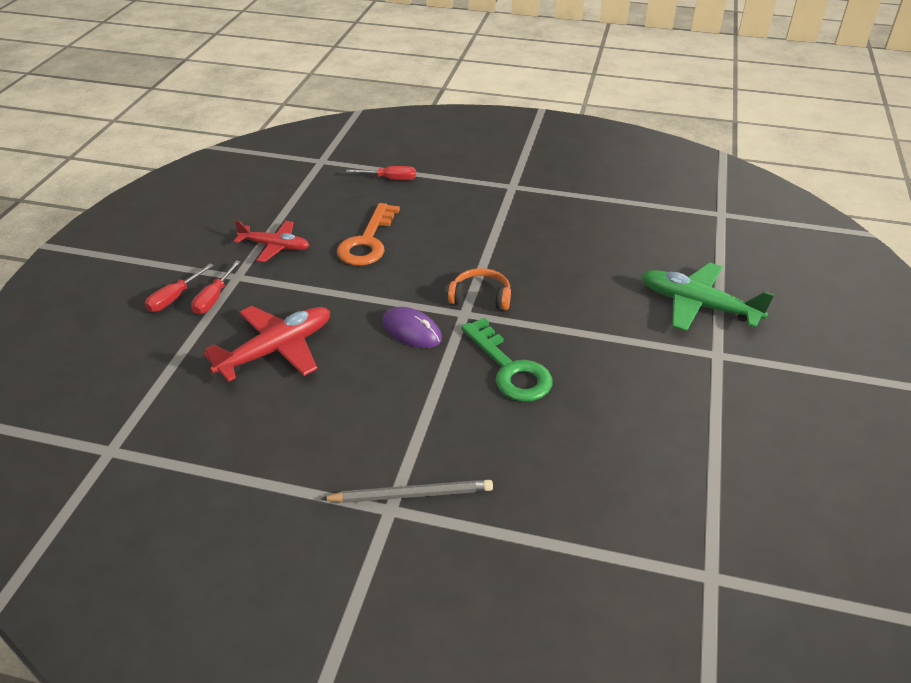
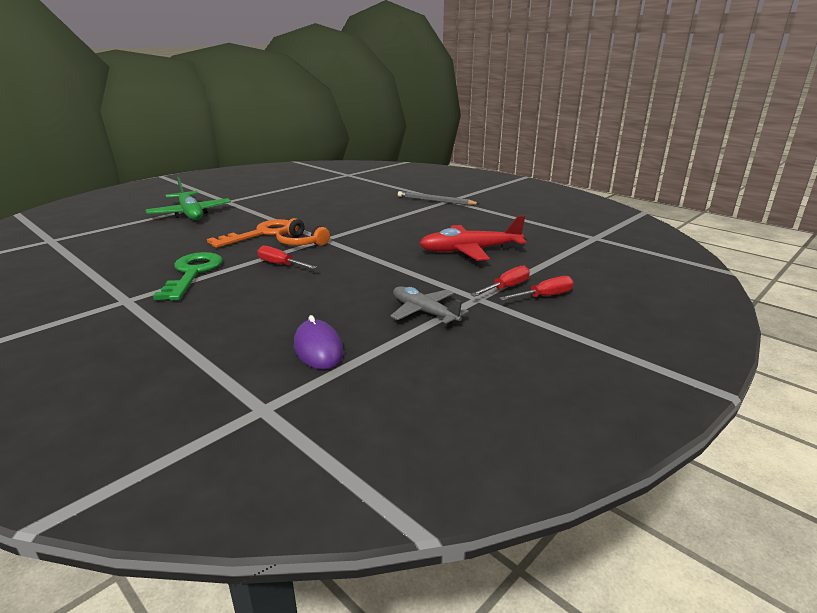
camera: 150 degrees left, 15 degrees down
(274, 246) = (424, 312): red plane -> grey plane
(367, 241) = (332, 293): orange key -> orange key (261, 233)
(390, 179) = (220, 347): red screwdriver -> red screwdriver (280, 265)
(412, 331) = (369, 239): purple mouse -> purple mouse (318, 348)
(510, 368) = (335, 217): green key -> green key (192, 273)

